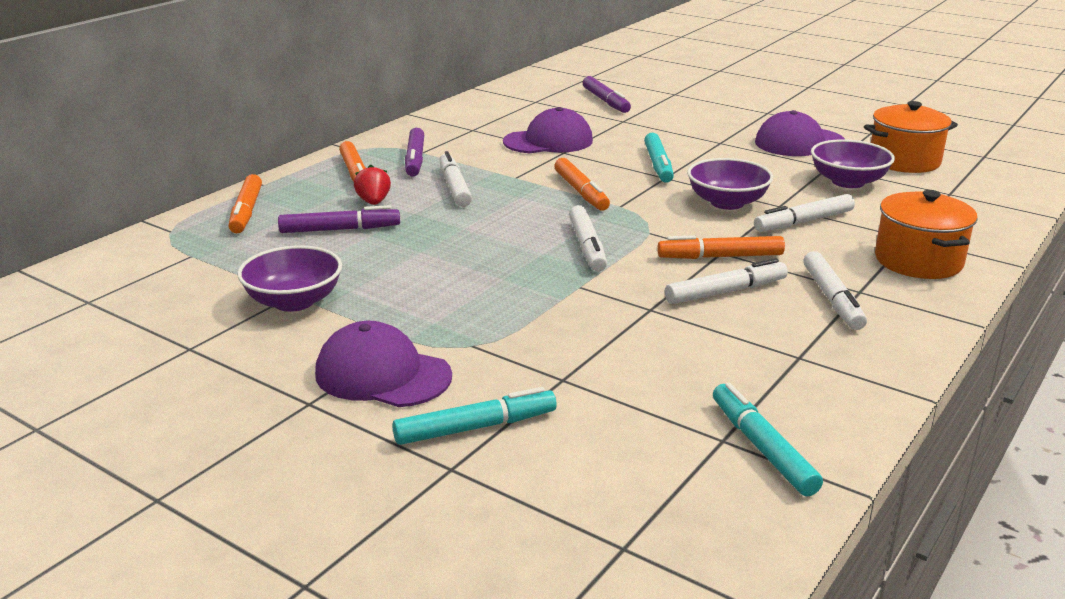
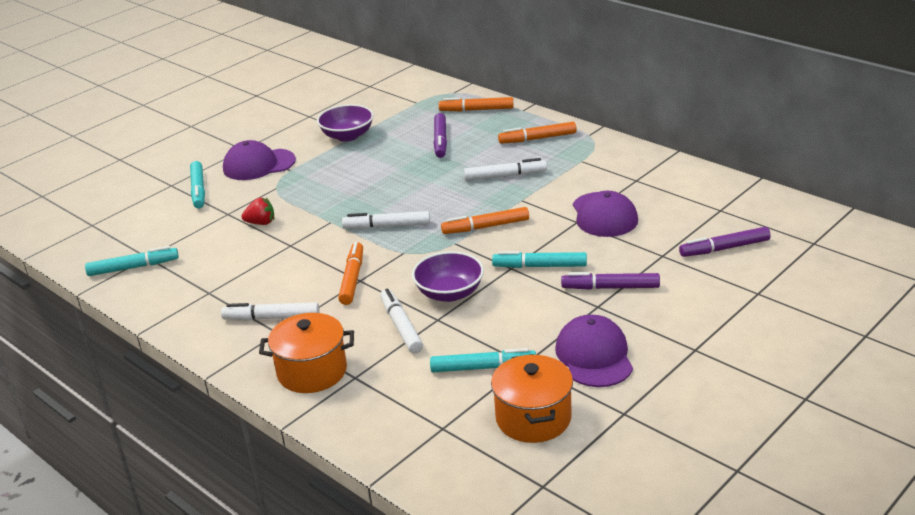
camera: 100 degrees right, 5 degrees up
(373, 202) = (483, 148): red strawberry -> red strawberry (261, 223)
(382, 374) = (258, 165): purple cap -> purple cap turned 135 degrees counterclockwise
(415, 159) = (564, 158): purple marker -> purple marker (610, 287)
(726, 292) = (300, 275): white marker -> none
(848, 182) = (483, 368): purple bowl -> turquoise marker

